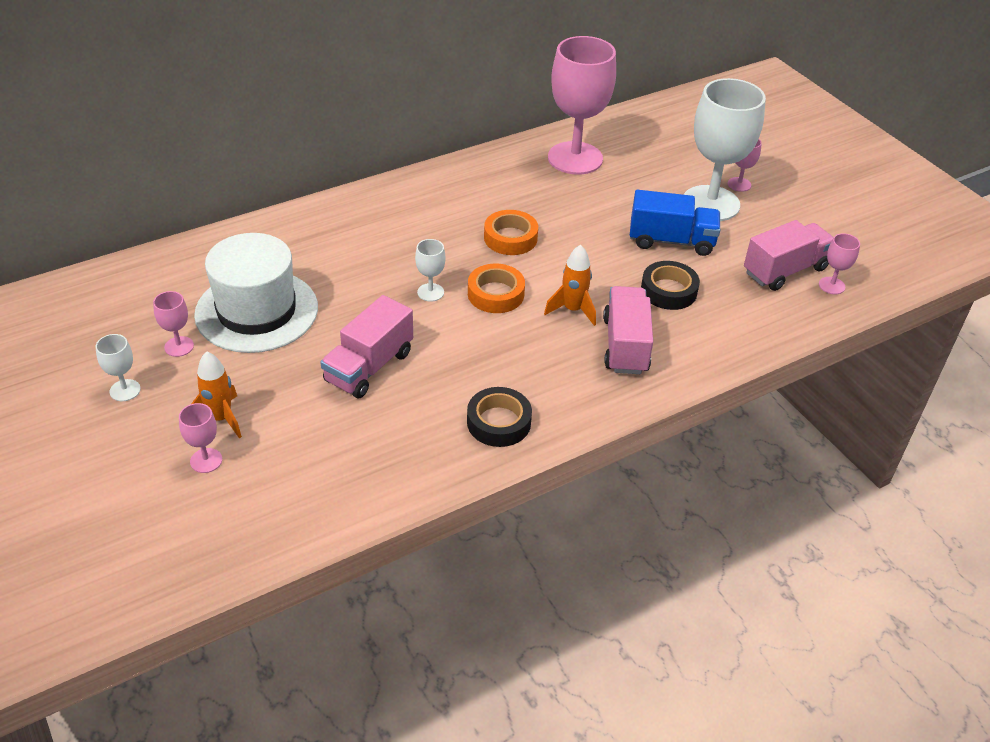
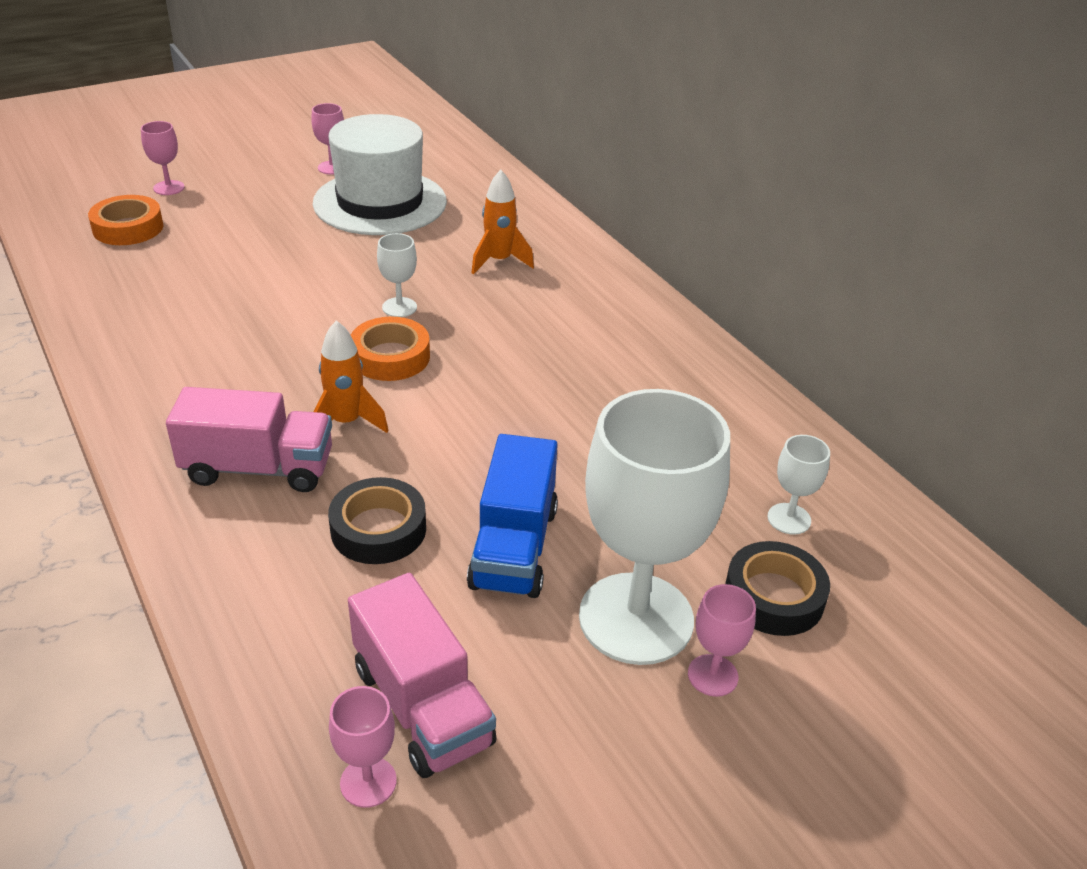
camera: 90 degrees right, 5 degrees down
(125, 390) = (277, 148): white goblet -> white goblet (789, 519)
(221, 418) = (222, 192): orange rocket -> orange rocket (499, 261)
(369, 367) = (272, 267): pink truck -> none
(498, 422) = (148, 351): black tape -> black tape (774, 596)
(510, 238) = (515, 374): orange tape -> orange tape (128, 228)
(575, 158) = (742, 450): pink goblet -> none

